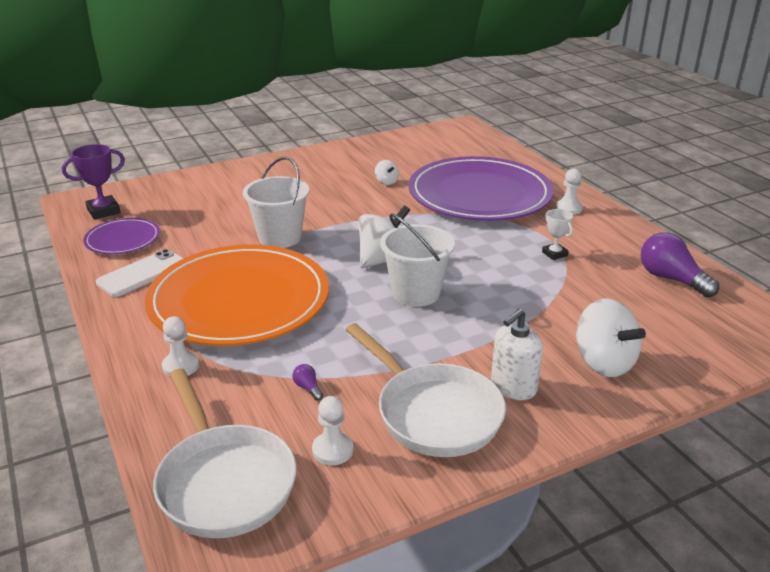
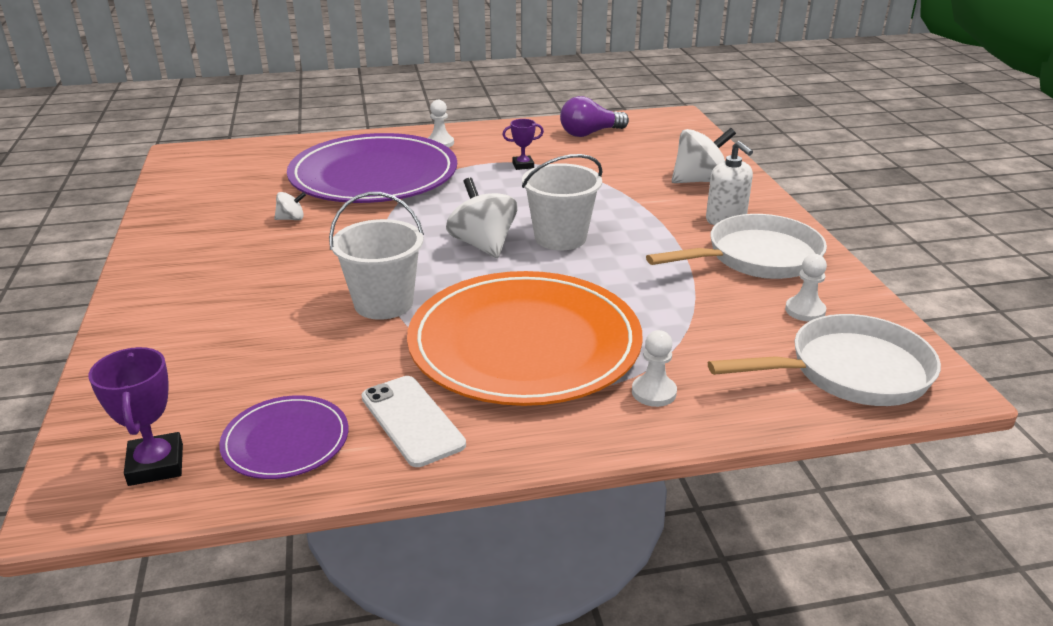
camera: 75 degrees left, 0 degrees up
(308, 388) = (711, 314): purple light bulb -> none
(554, 254) = (523, 165): white trophy -> purple trophy

